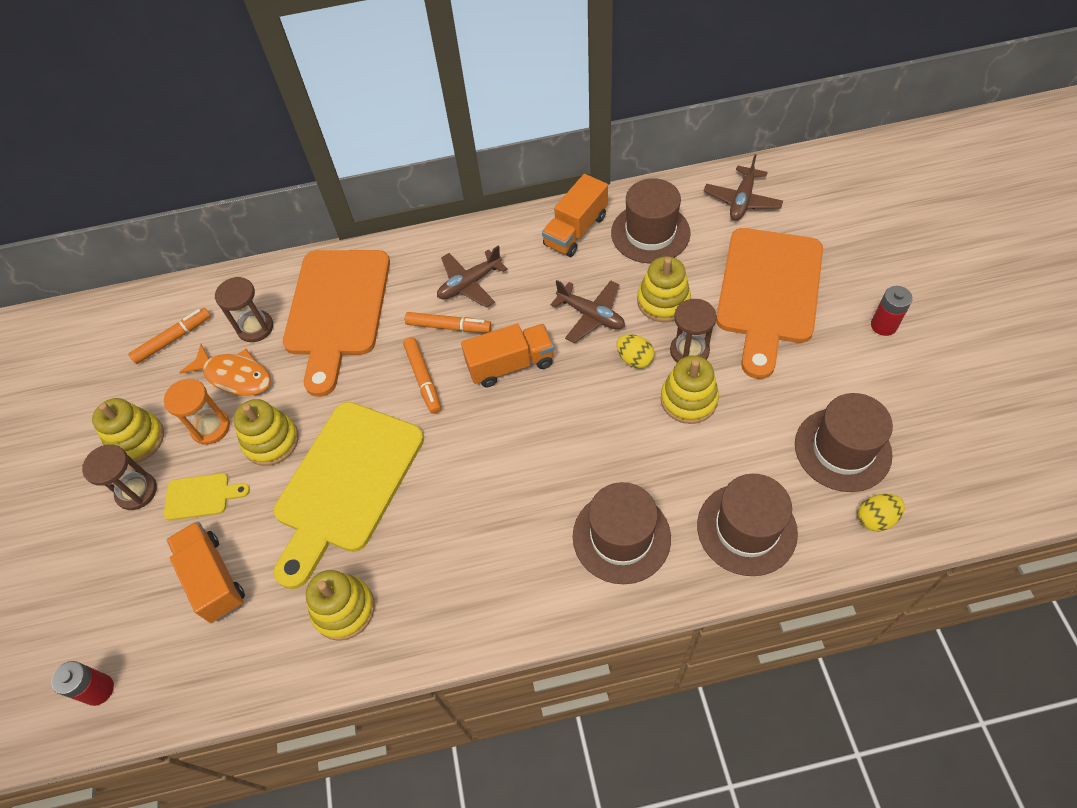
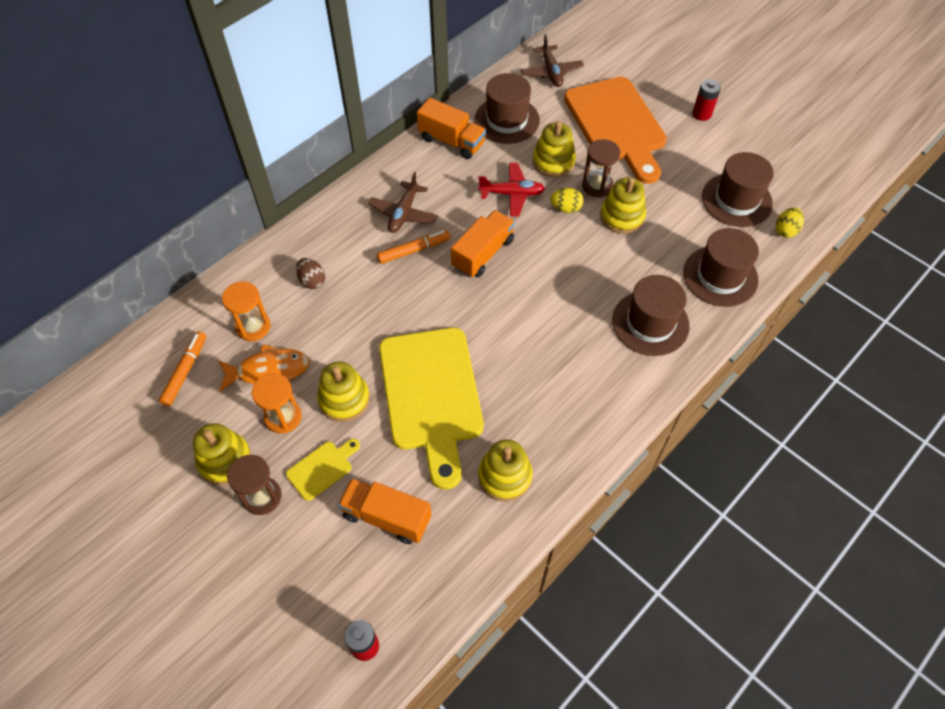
camera: 40 degrees left, 0 degrees up
(255, 327) = (253, 327): brown hourglass -> orange hourglass
(337, 310) = (312, 281): orange cutting board -> brown egg
(423, 378) = (426, 294): orange marker -> none
(575, 230) = (451, 141): orange truck -> orange truck turned 60 degrees counterclockwise
(591, 315) = (512, 194): brown plane -> red plane

